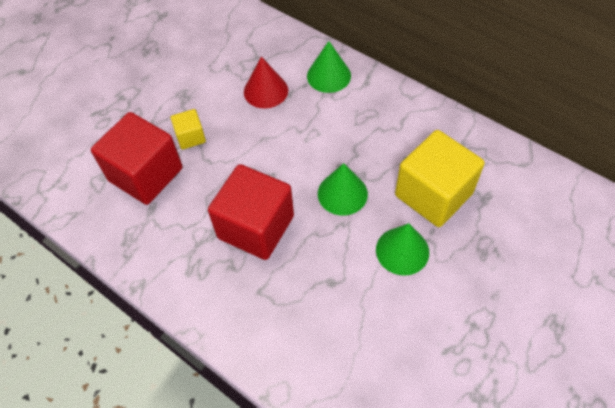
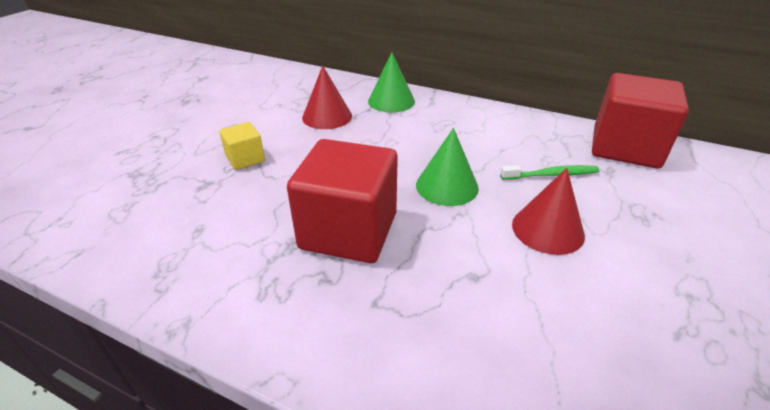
camera: 15 degrees left, 20 degrees down
(146, 174) = (188, 198): red cube -> red cube (625, 148)
(402, 251) = (547, 229): green cone -> red cone
(433, 194) = (551, 175): yellow cube -> green toothbrush

